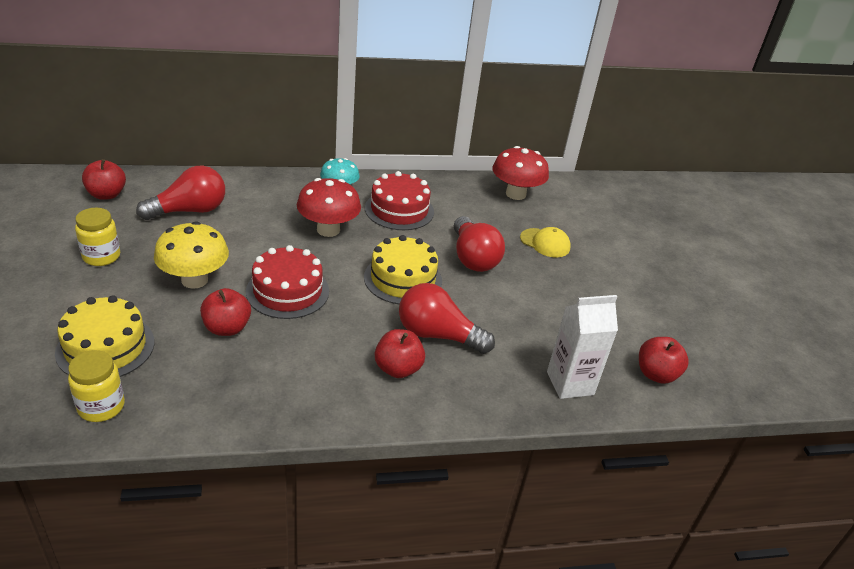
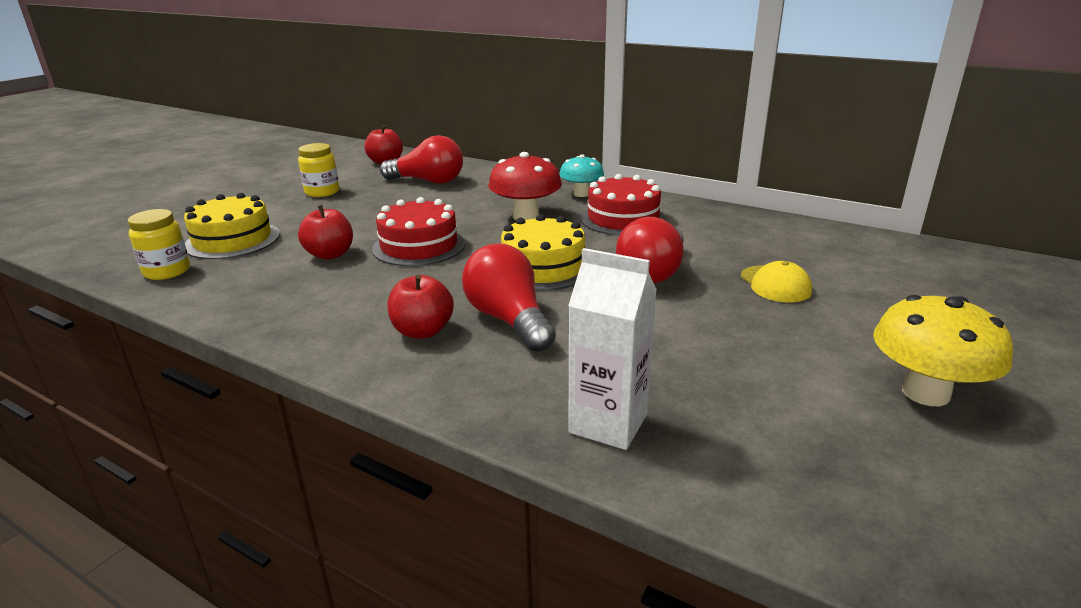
camera: 45 degrees right, 10 degrees down
(194, 280) = (360, 220): yellow mushroom -> yellow mushroom (925, 393)
(515, 194) = (794, 236): red mushroom -> none
(656, 374) = (770, 471): red apple -> none

